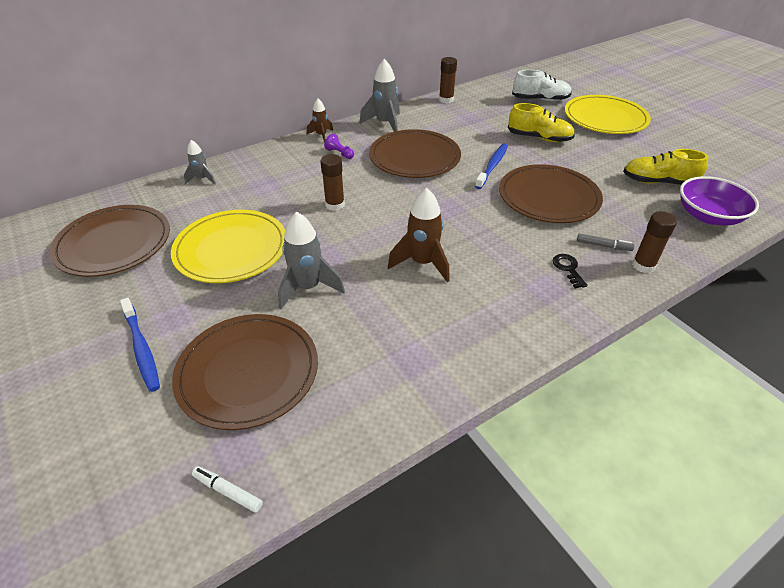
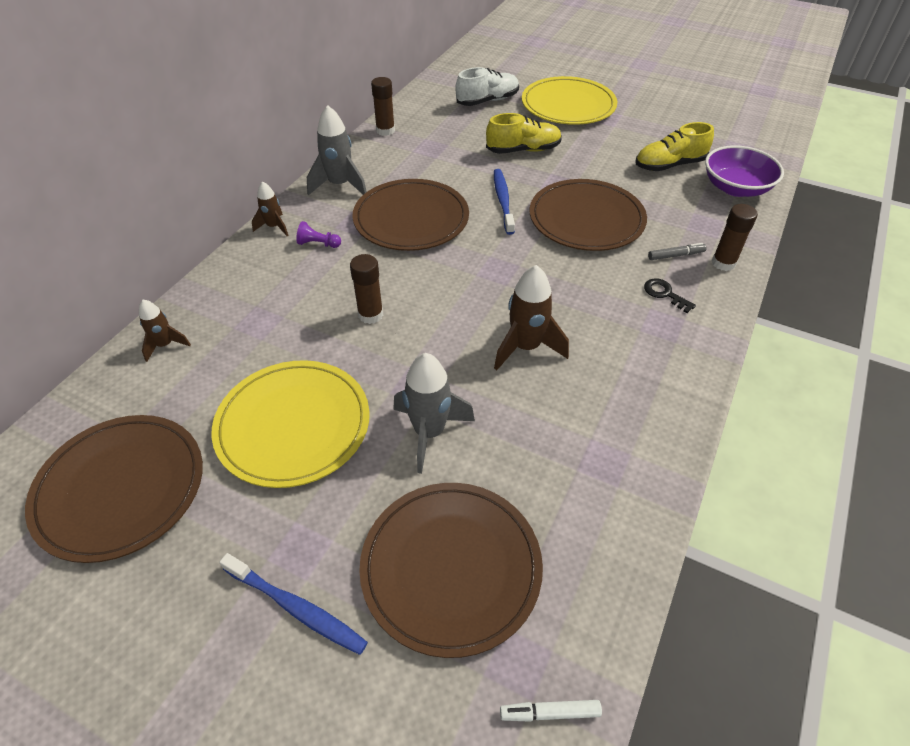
camera: 30 degrees left, 5 degrees up
(202, 179) = (165, 345): grey rocket -> brown rocket

